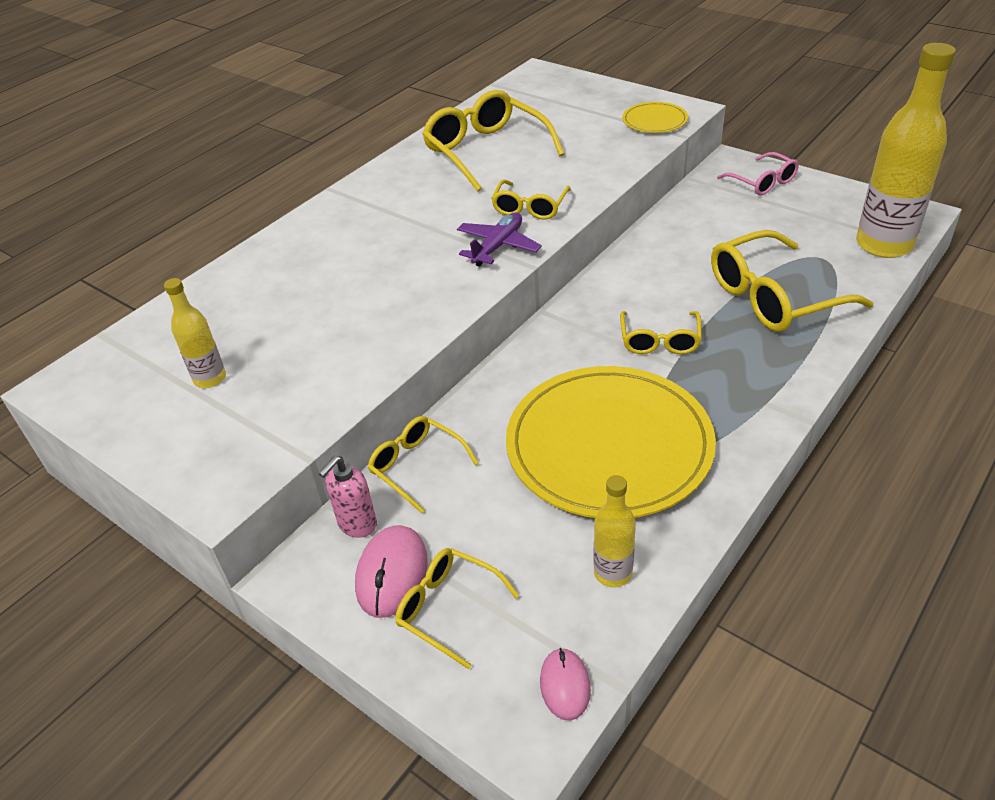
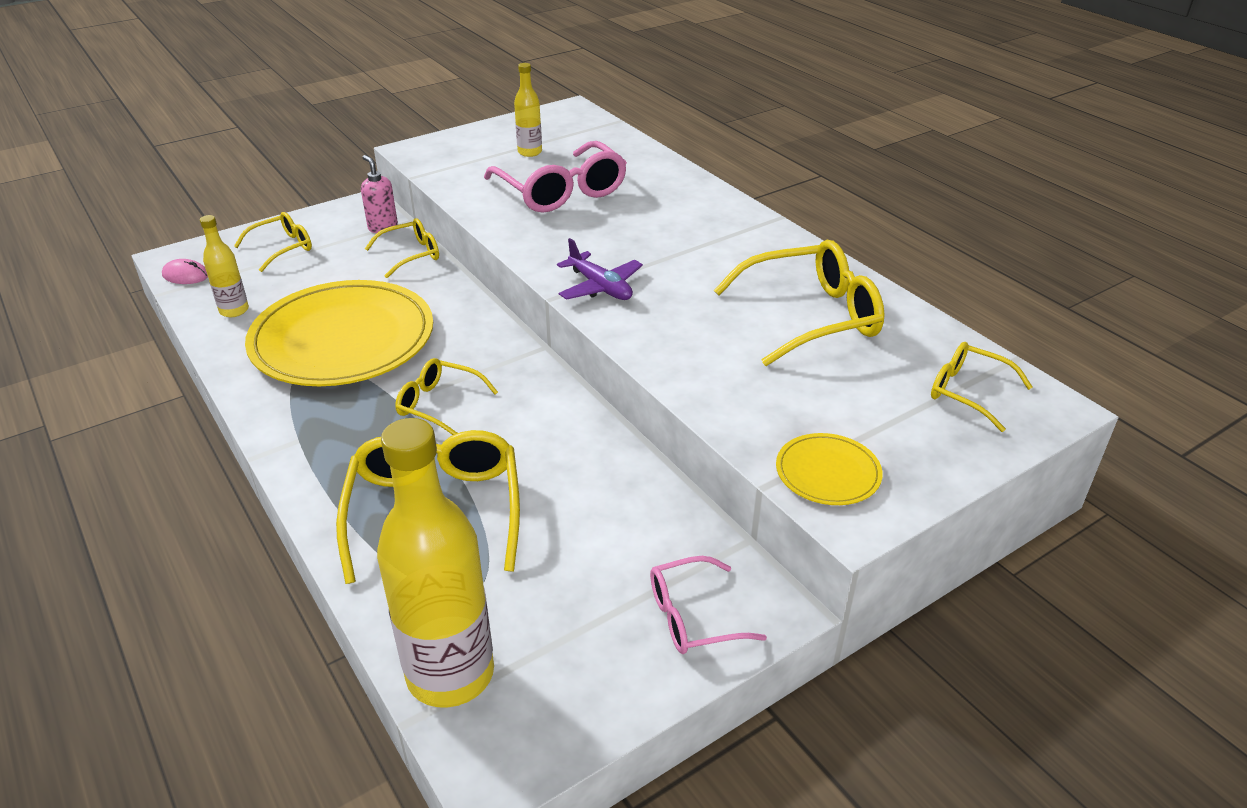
camera: 105 degrees right, 5 degrees down
(313, 323) = (561, 191): none -> pink glasses
(392, 573) = (330, 234): pink mouse -> none
(530, 207) = (661, 319): yellow glasses -> yellow glasses (969, 392)

